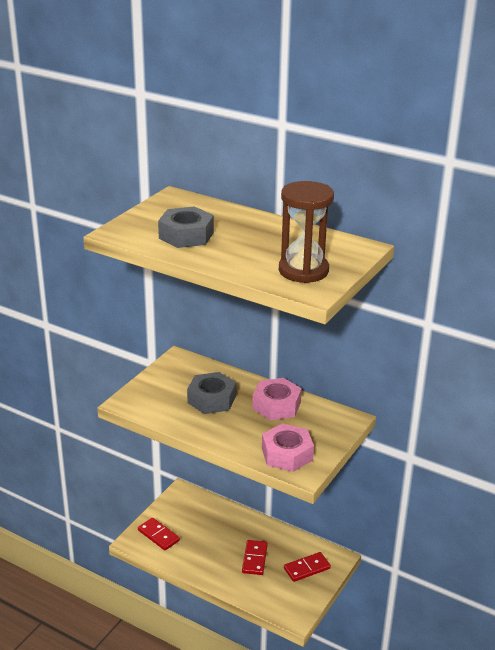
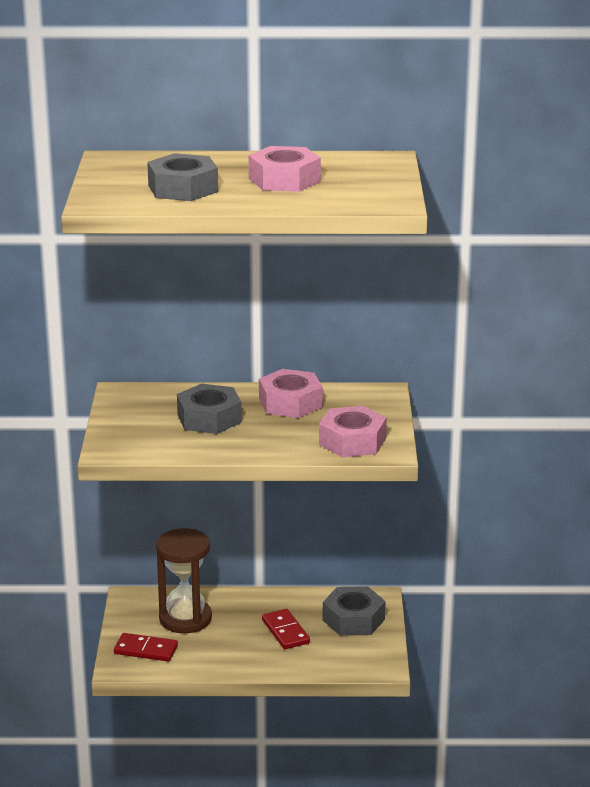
camera: 30 degrees left, 5 degrees down
(263, 247) = (284, 180): none -> pink nut
(303, 271) = (357, 190): brown hourglass -> brown hourglass (185, 619)
(306, 568) = (353, 619): red domino -> grey nut

